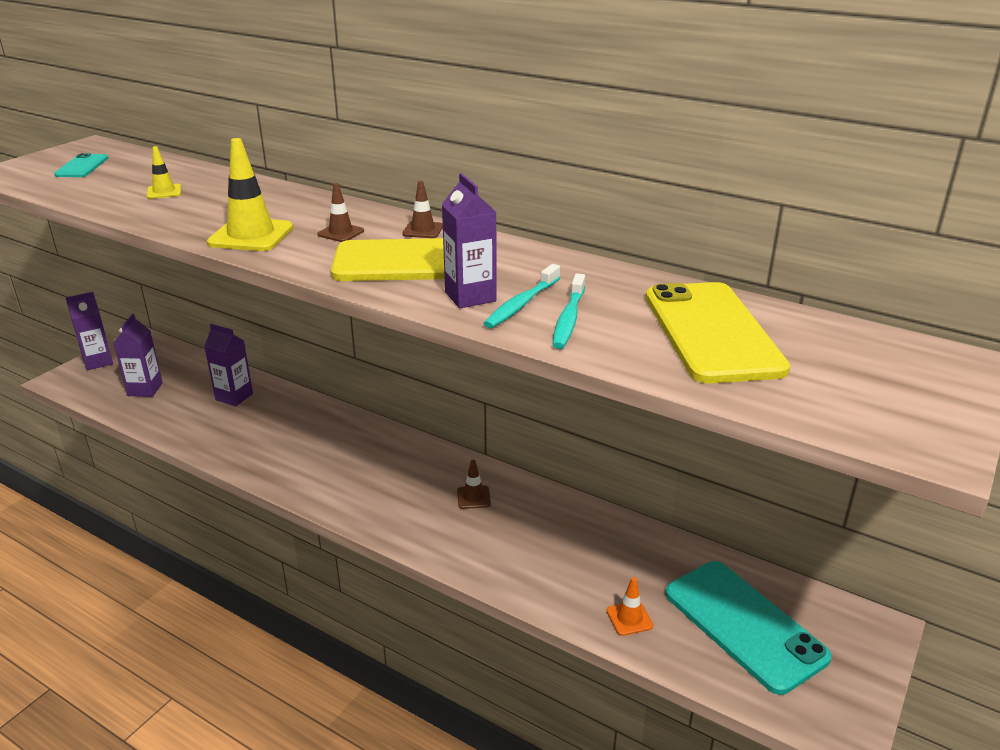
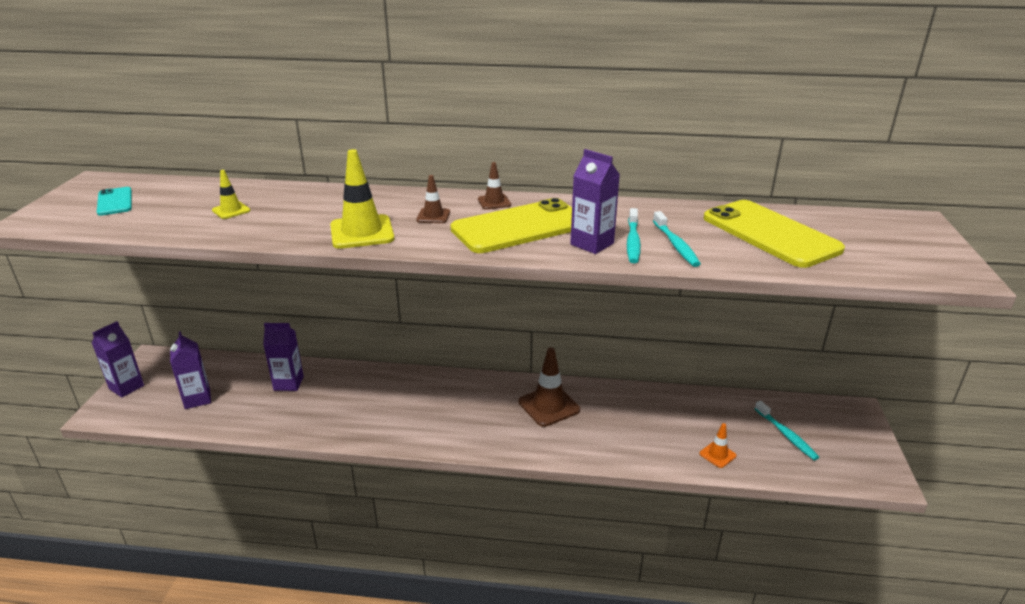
camera: 25 degrees left, 0 degrees up
(473, 497) = (549, 406): brown traffic cone -> brown traffic cone, size x1.89
(744, 625) = (786, 434): turquoise phone -> turquoise toothbrush

